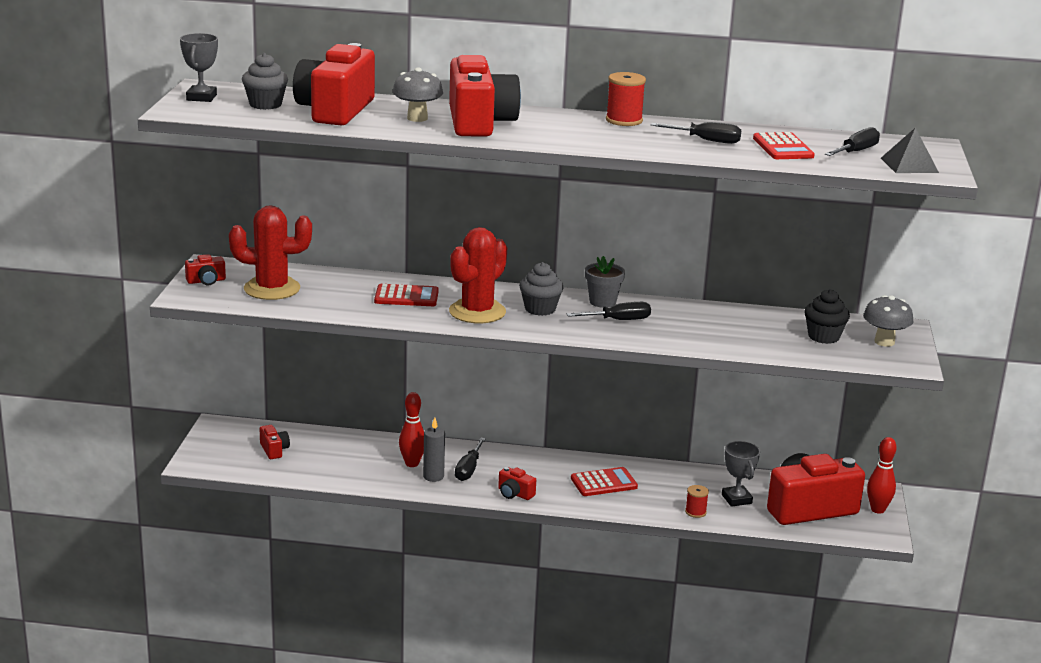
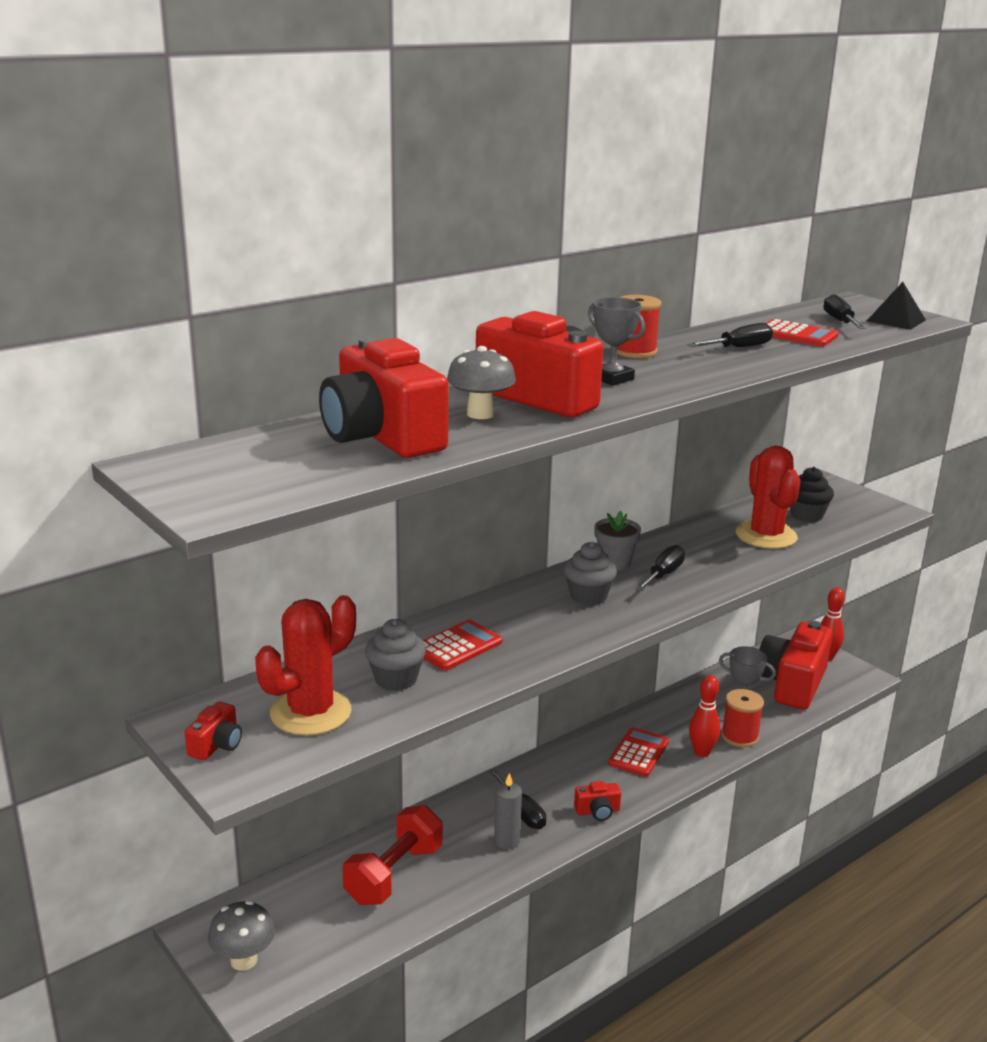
camera: 45 degrees left, 0 degrees up
(201, 97) = (190, 479): grey trophy -> grey trophy (612, 378)
(265, 104) = (289, 458): grey cupcake -> grey cupcake (396, 679)
(274, 450) = (312, 918): red camera -> none
(346, 456) = (394, 874): none -> red dumbbell
(412, 463) = (465, 840): red bowling pin -> red bowling pin (701, 752)
(477, 312) = (549, 628): red cactus -> red cactus (766, 536)
(695, 512) = (739, 736): red spool -> red spool, size x1.65
(884, 342) = (843, 500): grey mushroom -> grey mushroom (244, 960)

